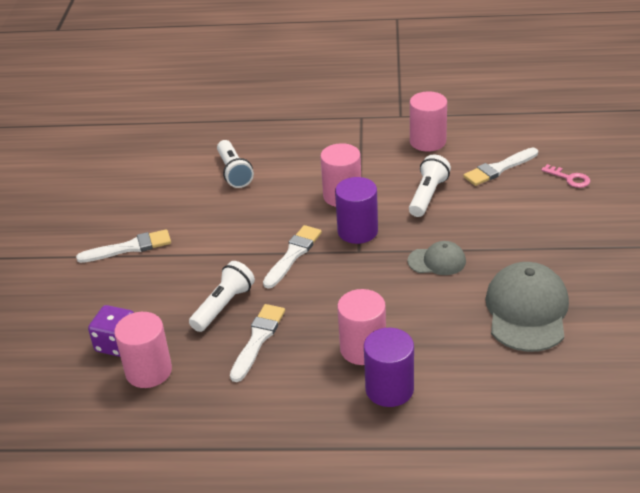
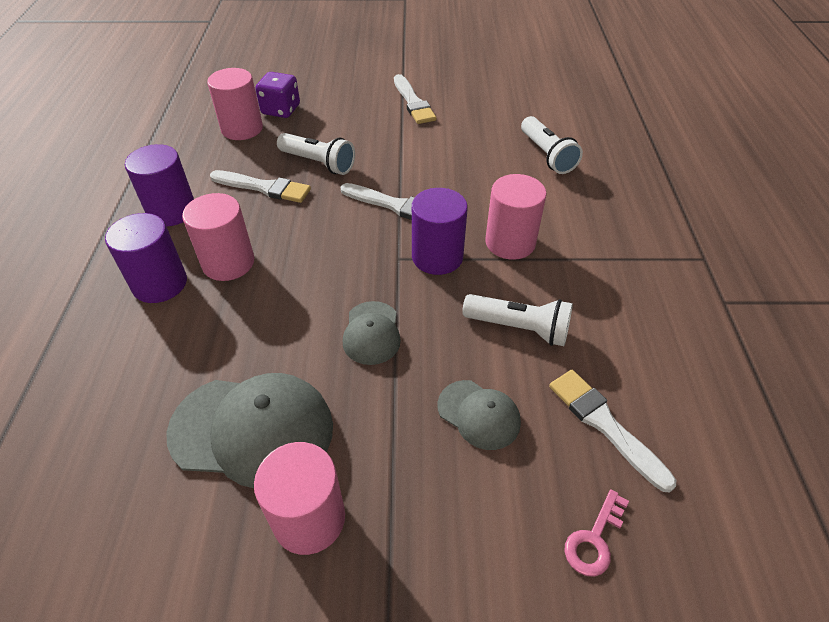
camera: 85 degrees right, 10 degrees up
(234, 172) = (547, 155): white flashlight -> white flashlight turned 90 degrees counterclockwise
(288, 402) = (172, 211): none -> purple cylinder
(427, 141) = (661, 333): pink cylinder -> pink cylinder (309, 518)
(499, 214) = (479, 414): none -> grey cap

